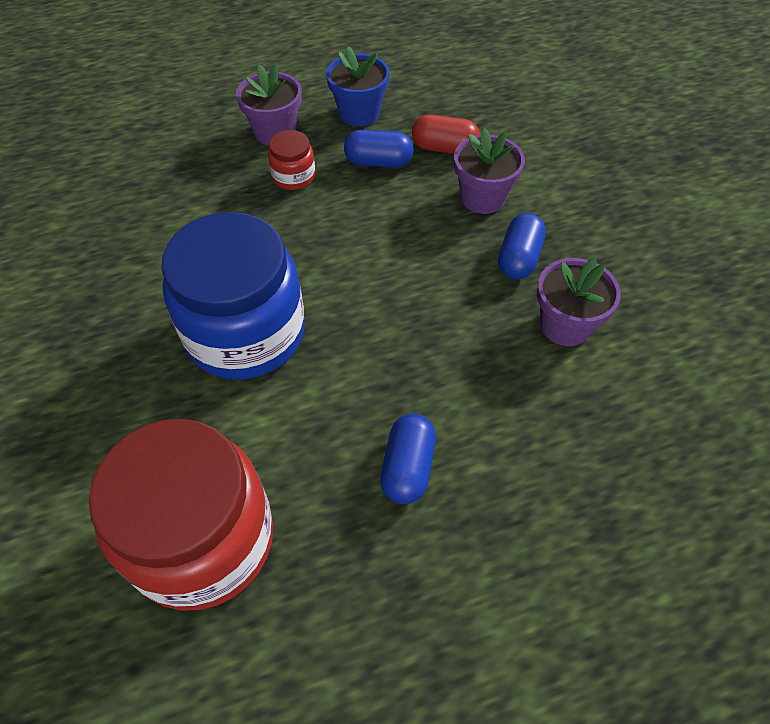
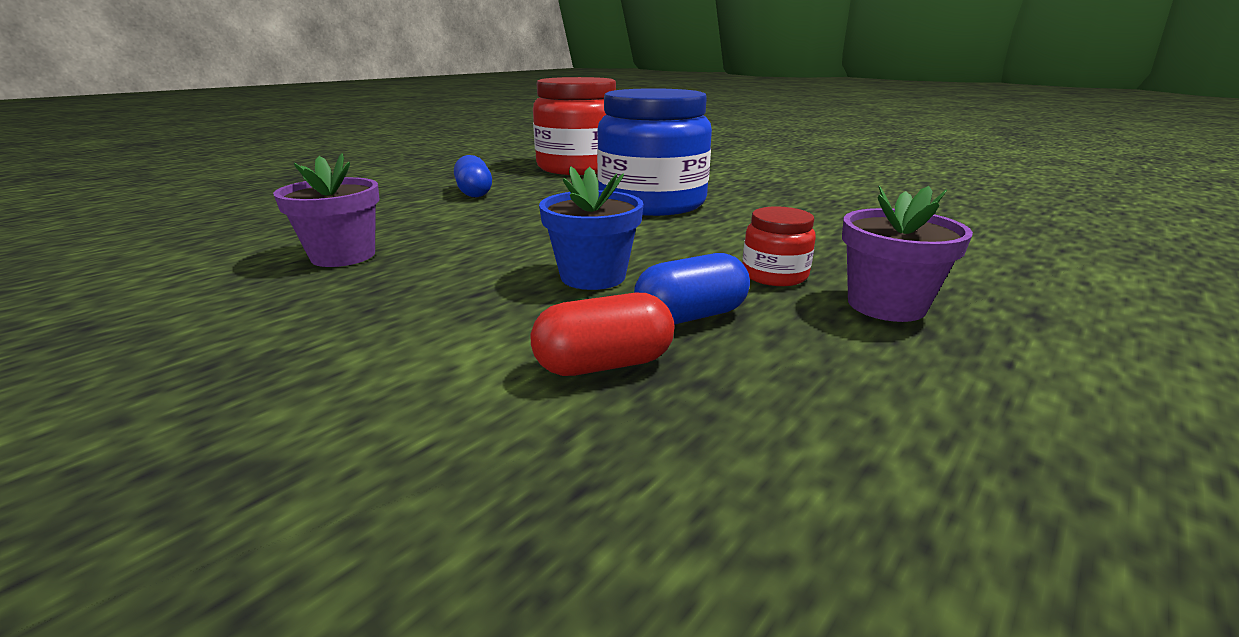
camera: 150 degrees right, 30 degrees down
(359, 113) = (822, 368): blue flower pot -> blue flower pot (593, 276)
(482, 198) = (489, 321): purple flower pot -> none
(518, 258) = (410, 283): blue capsule -> none

